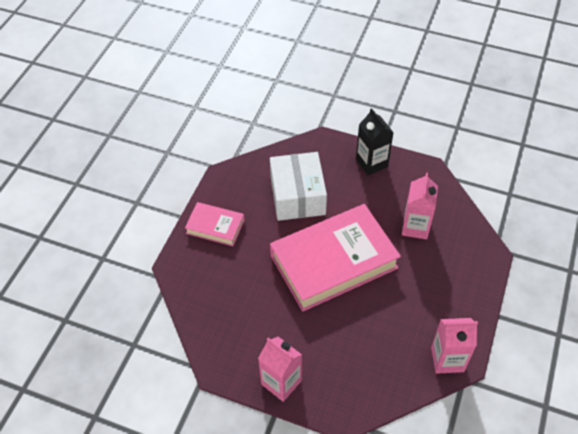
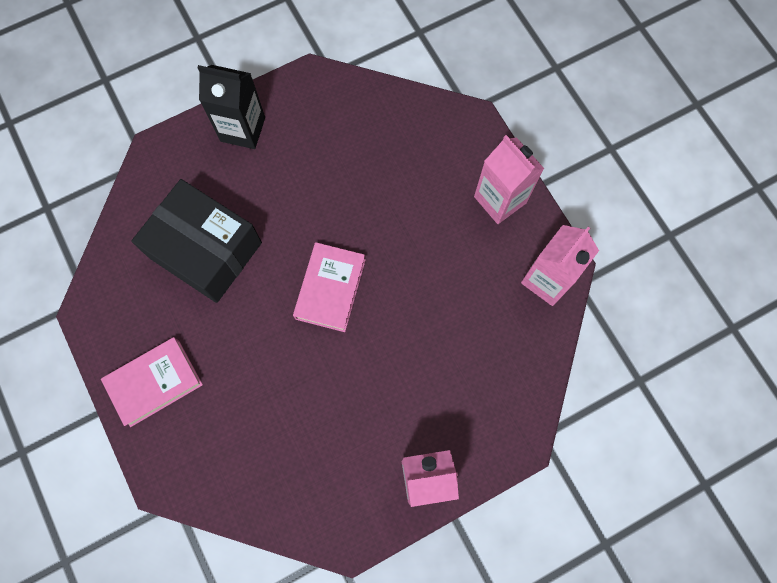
camera: 50 degrees left, 20 degrees up
(297, 196) = (206, 250): white box -> black box
(333, 261) = (330, 289): pink book -> pink book, size x0.48
(415, 227) = (369, 163): pink carton -> pink carton (500, 200)

